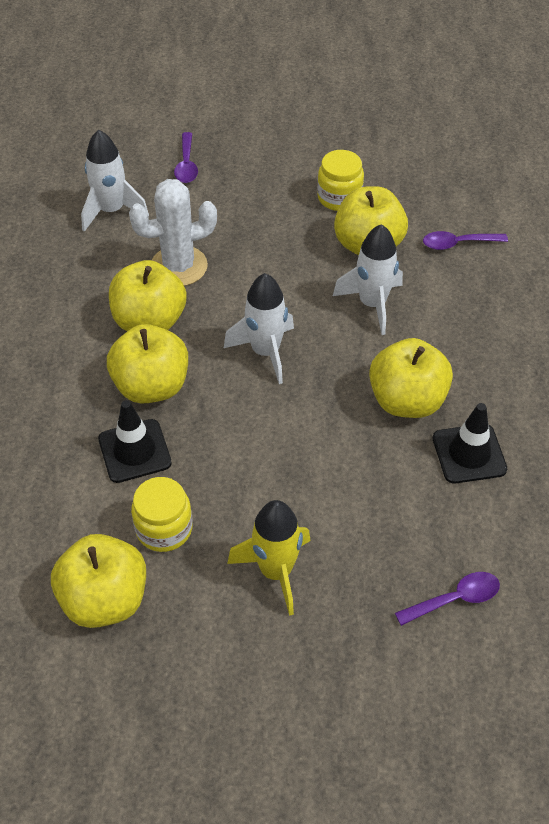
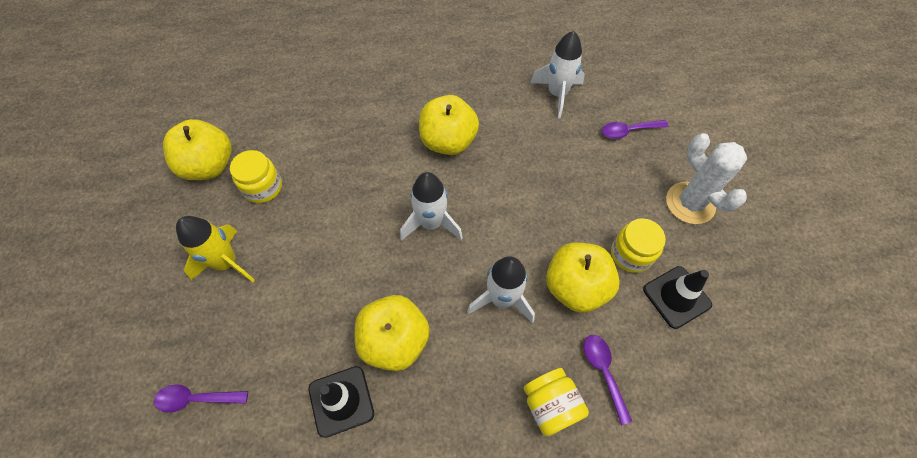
camera: 80 degrees right, 10 degrees up
(134, 451) = (327, 157): black traffic cone -> black traffic cone (676, 297)
(151, 386) = (386, 155): yellow apple -> none
(179, 266) = (509, 148): white cactus -> white cactus (690, 203)
(455, 599) = (196, 398): purple spoon -> purple spoon turned 120 degrees clockwise
(486, 287) = (550, 405): none -> yellow jar

